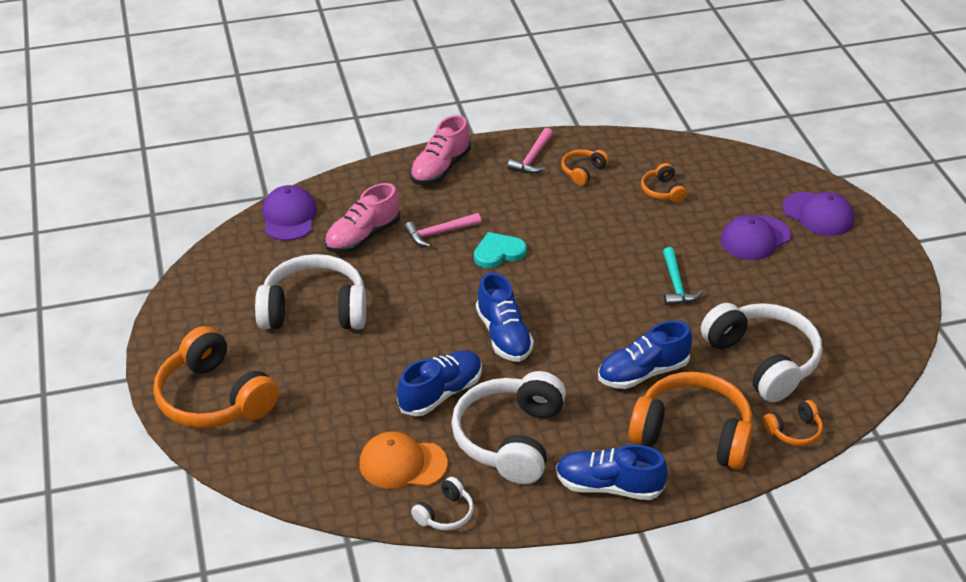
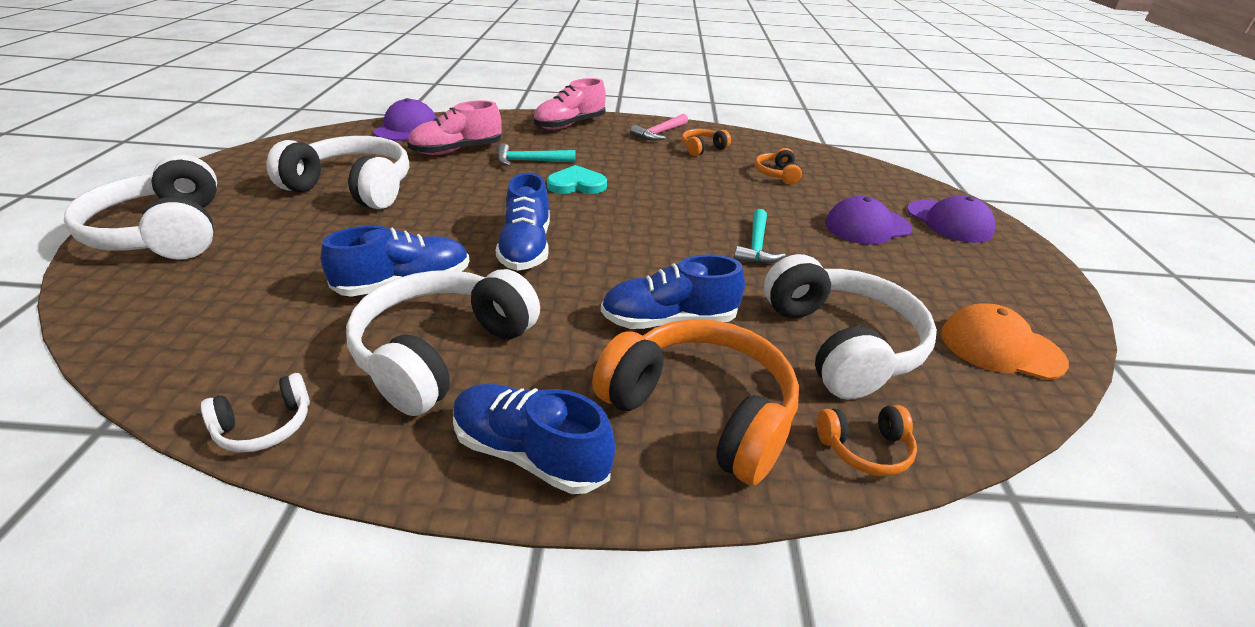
camera: 15 degrees right, 5 degrees down
(214, 398) = (163, 233): orange headphones -> white headphones
(402, 464) = (280, 346): orange cap -> orange cap (1001, 347)
(439, 233) = (530, 161): pink hammer -> turquoise hammer

